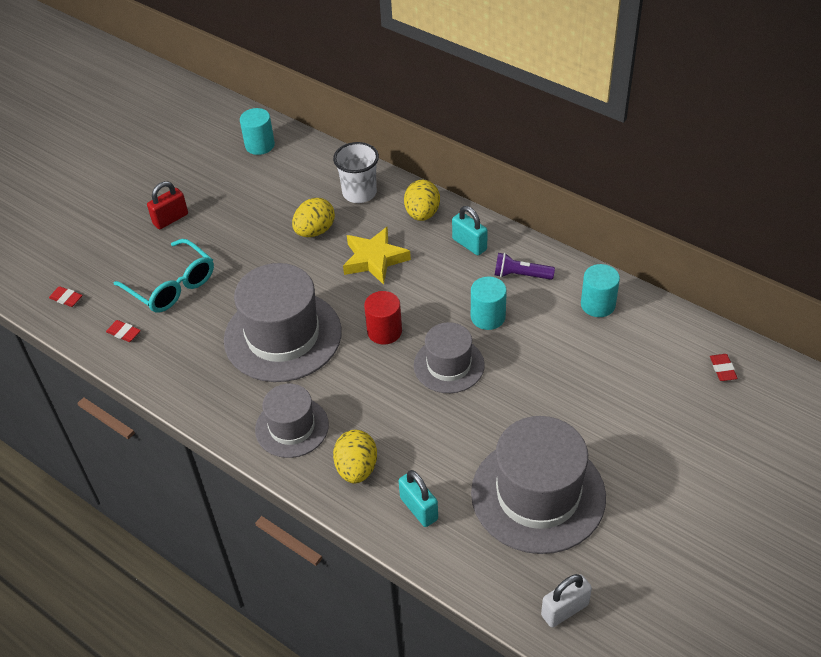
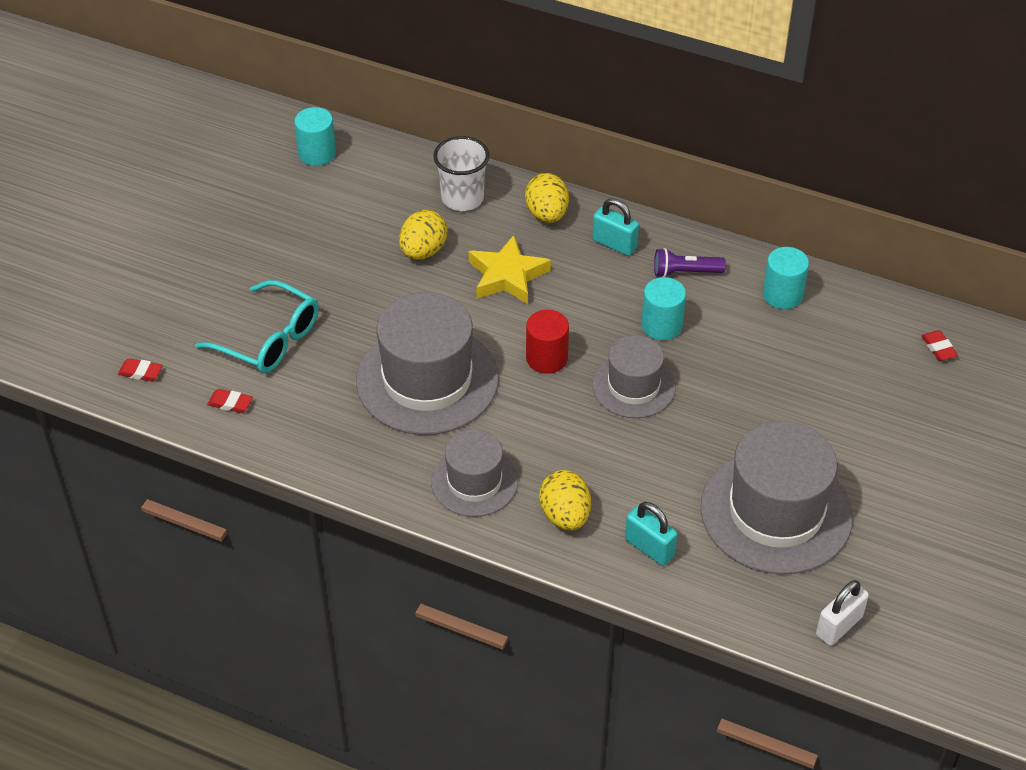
camera: 15 degrees left, 0 degrees up
(170, 219) = (237, 259): red padlock -> none

